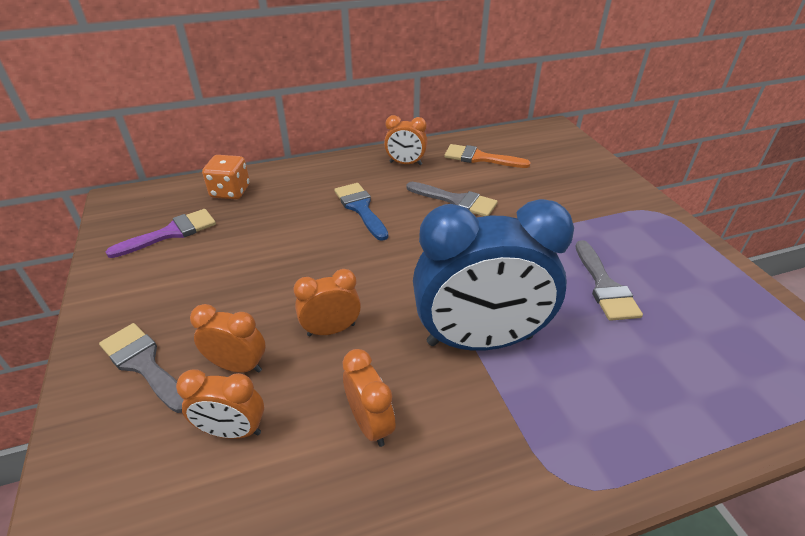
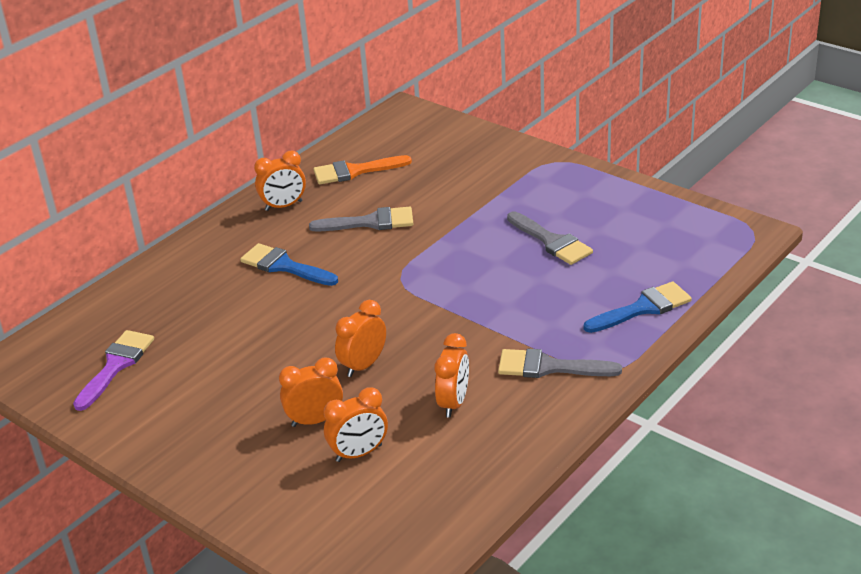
camera: 30 degrees left, 5 degrees down
(143, 364) = (234, 455): grey brush -> grey brush (549, 367)
(230, 192) = (126, 306): orange dice -> none
(370, 424) = (453, 403): orange clock -> orange clock turned 75 degrees clockwise
(479, 340) = (486, 320): blue clock -> none
(664, 416) = (643, 308): none -> blue brush

